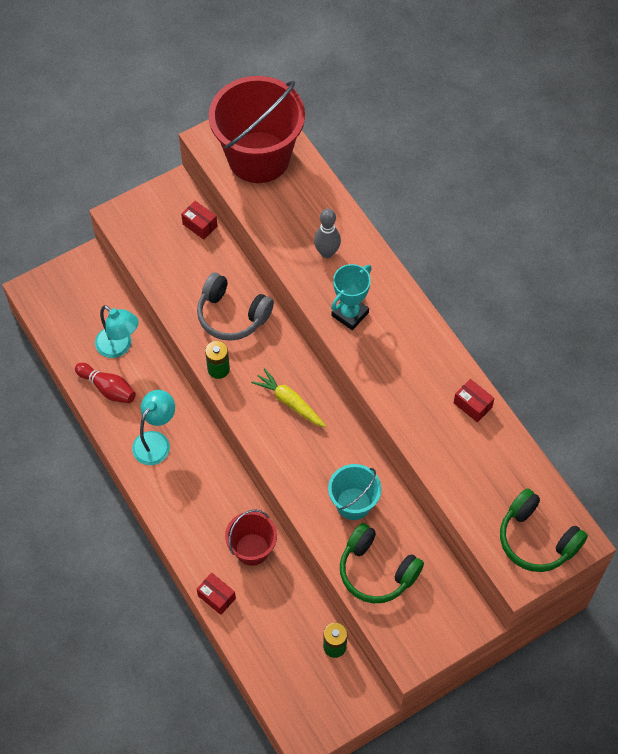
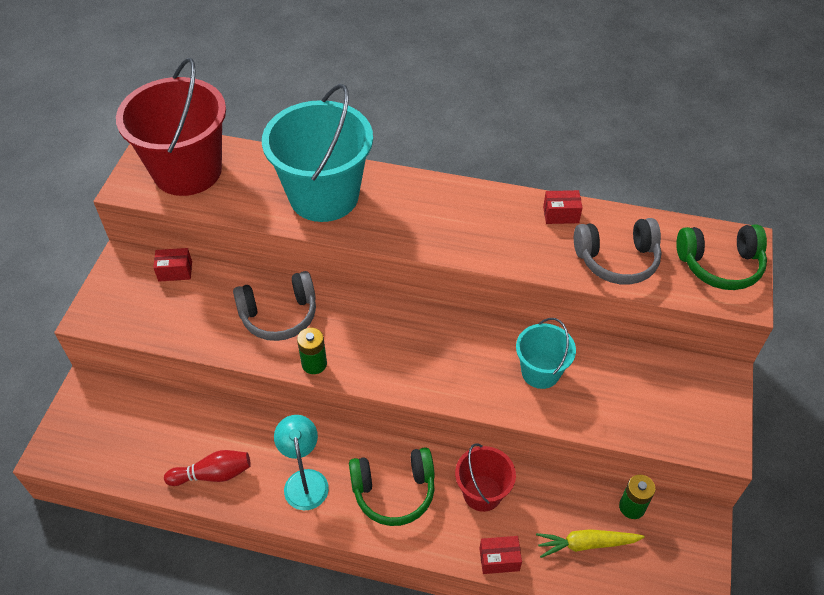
camera: 45 degrees left, 10 degrees down
(119, 347) = (188, 432): turquoise lamp -> none
(290, 402) = (402, 340): yellow carrot -> yellow carrot (586, 544)
(327, 252) = (324, 196): grey bowling pin -> turquoise bucket
(350, 314) = (394, 223): turquoise trophy -> none
(377, 571) = (618, 405): green headphones -> green headphones (394, 491)
(469, 471) = (617, 260): none -> grey headphones

